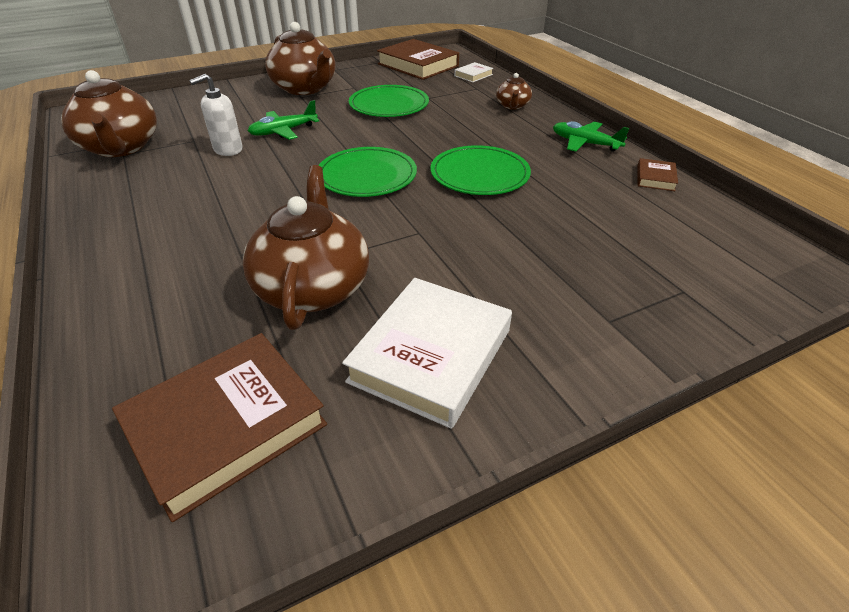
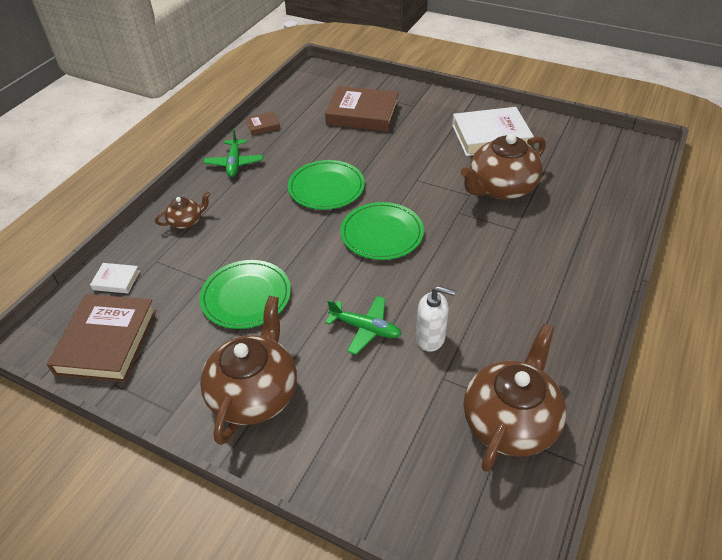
camera: 125 degrees left, 5 degrees up
(226, 426) = (585, 162): brown book -> brown book (362, 114)

